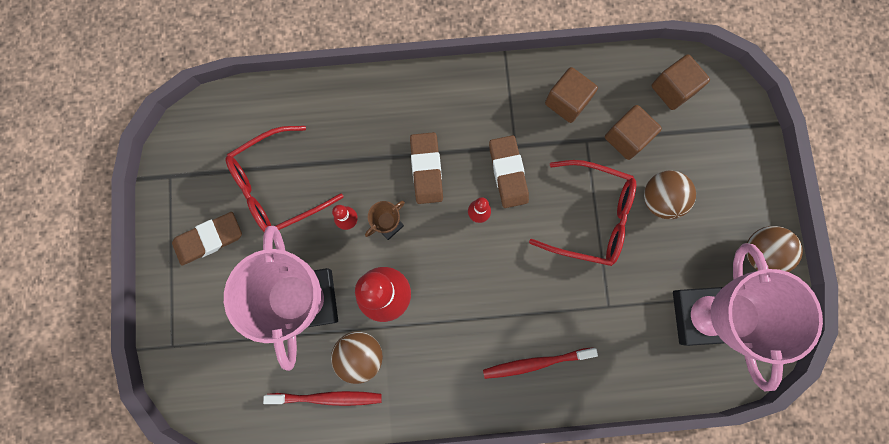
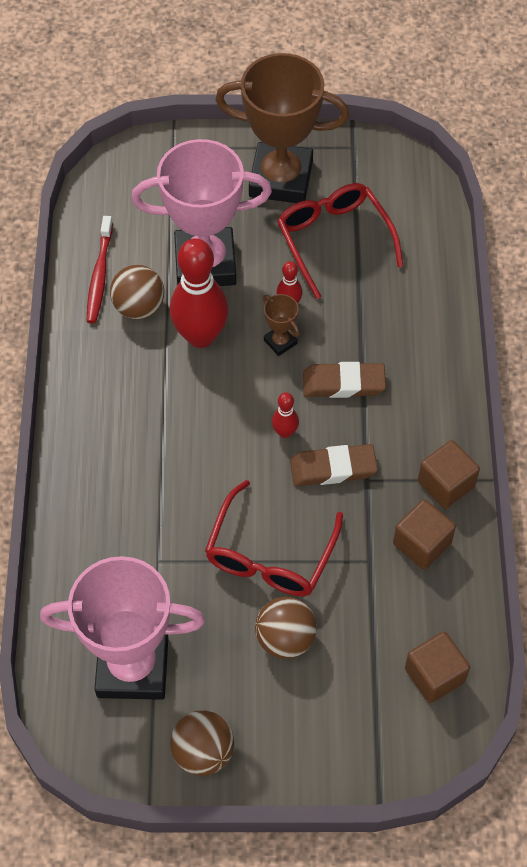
camera: 95 degrees right, 20 degrees down
(209, 239) = (281, 179): brown eraser -> brown trophy
(535, 363) = (104, 475): red toothbrush -> none
(626, 138) = (369, 608): brown cube -> brown cube (446, 484)

